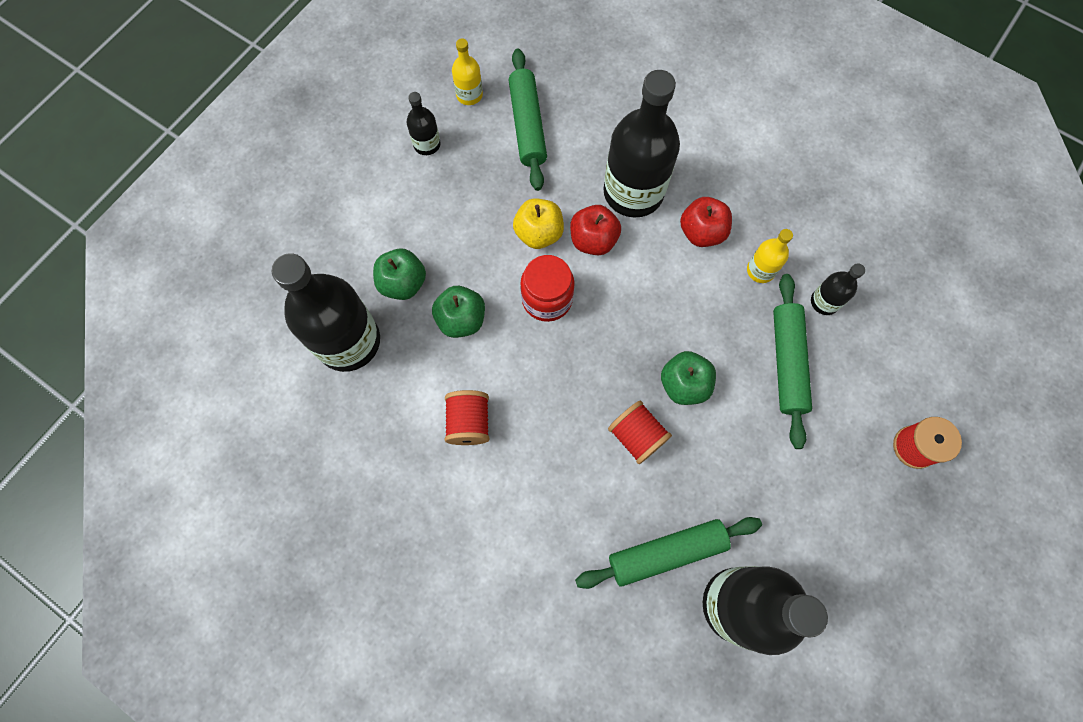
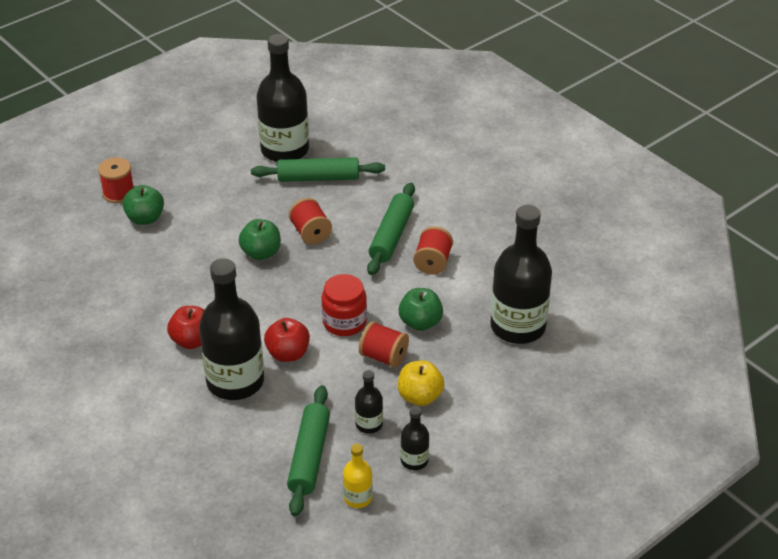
camera: 165 degrees left, 30 degrees down
(403, 283) = (463, 356): green apple -> green apple (145, 218)
(490, 261) = (383, 357): none -> red spool
(539, 233) = (333, 368): yellow apple -> yellow apple (420, 396)
(760, 270) = (159, 306): yellow bottle -> none
(787, 363) = (176, 250): green rolling pin -> green rolling pin (391, 236)
(824, 302) = (123, 278): black bottle -> black bottle (369, 424)

